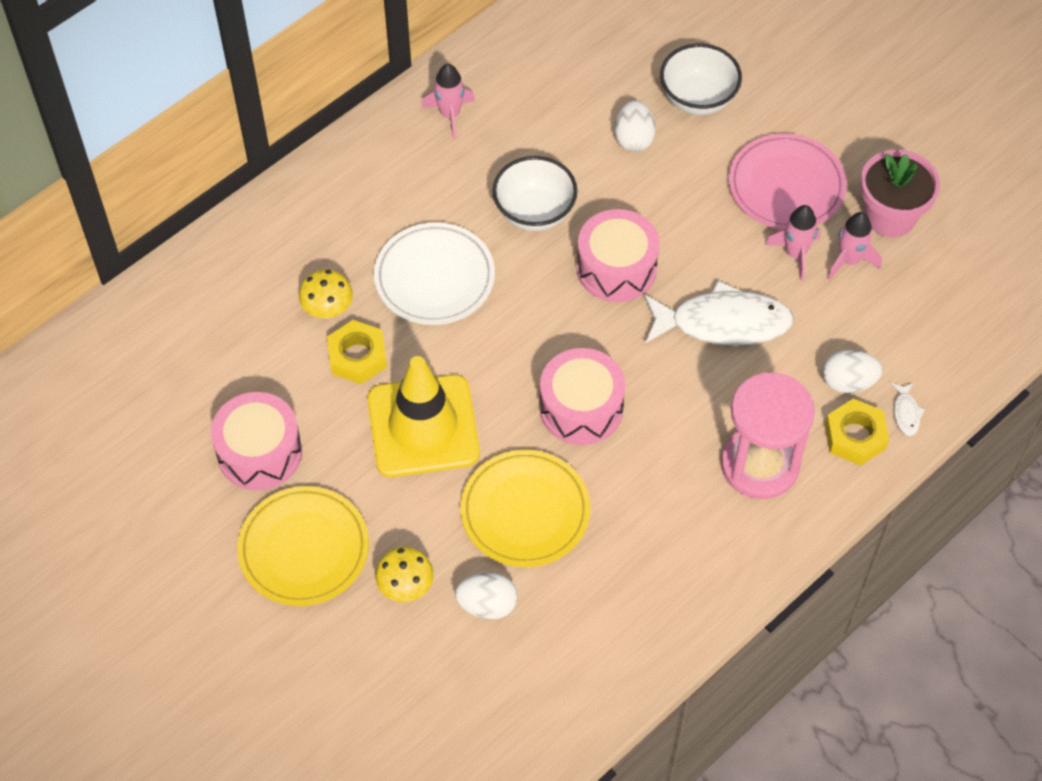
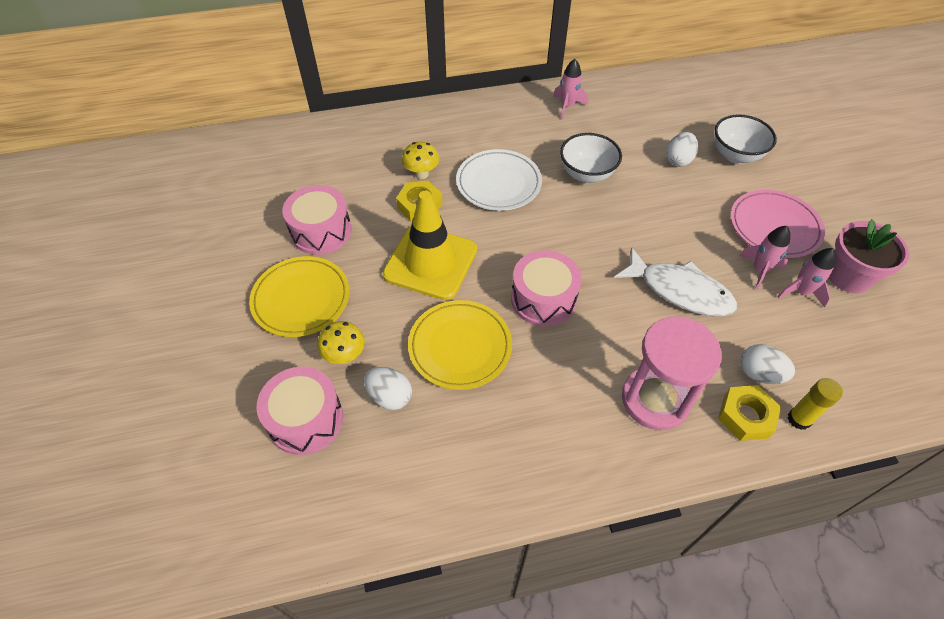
camera: 30 degrees right, 5 degrees down
(616, 268) = (622, 226): pink drum -> pink drum (306, 419)
(906, 413) = (799, 419): white fish -> yellow glue stick

